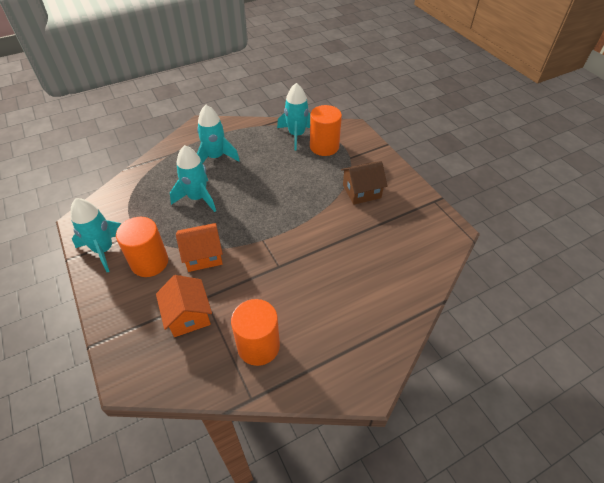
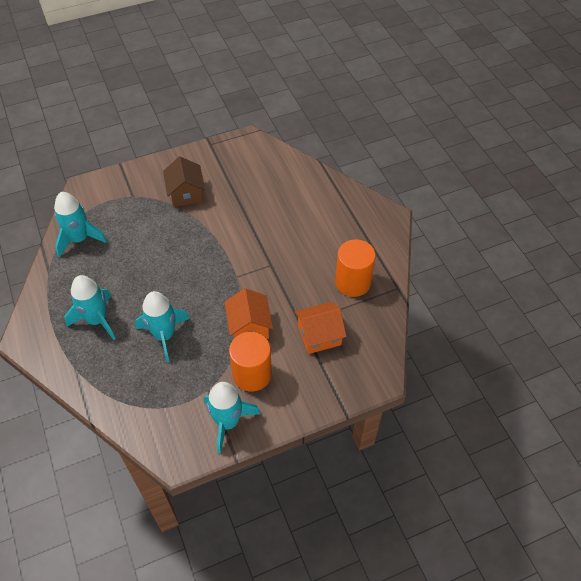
camera: 85 degrees left, 5 degrees up
(324, 146) = (108, 216): orange cylinder -> none

